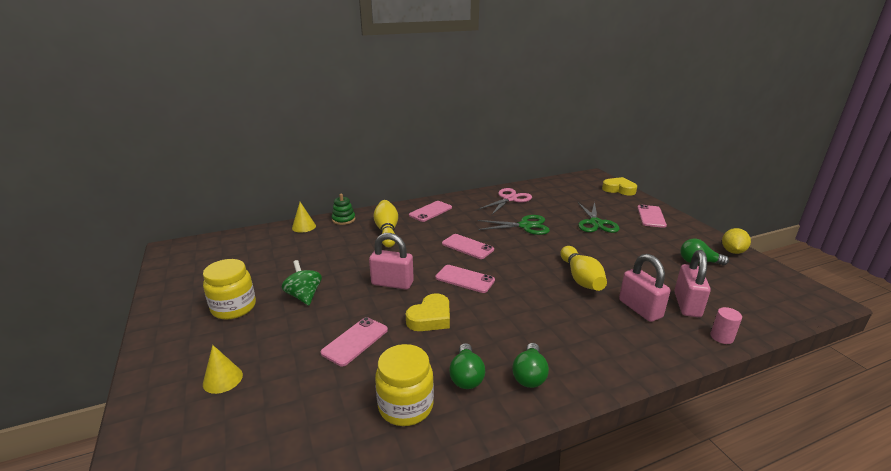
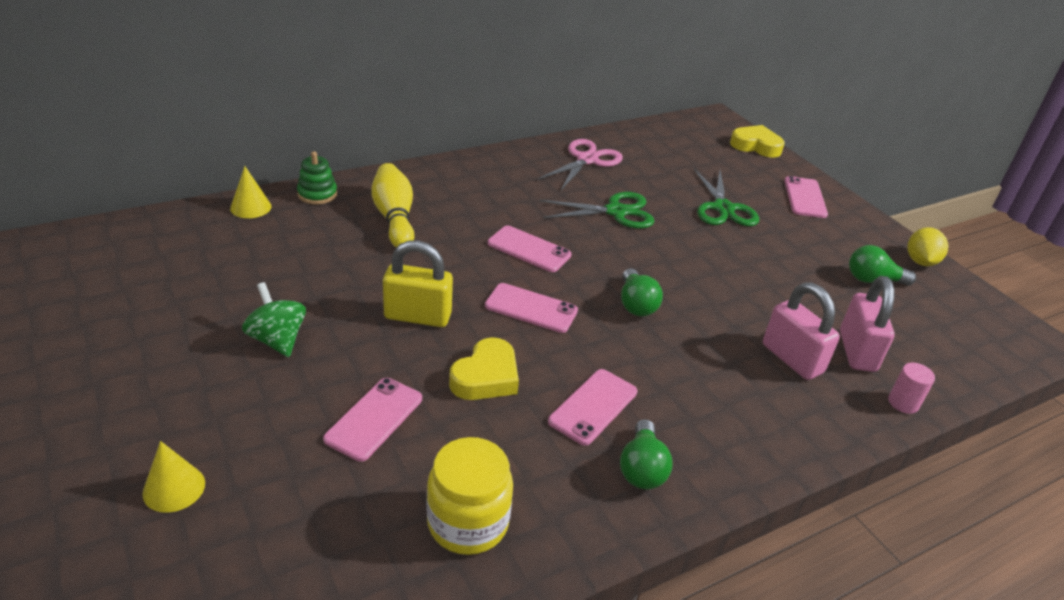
camera: 10 degrees left, 10 degrees up
(234, 308) = (163, 362): yellow jar -> none
(392, 283) = (417, 316): pink padlock -> yellow padlock
(430, 211) = (461, 181): pink phone -> pink phone (593, 406)
(466, 376) = (551, 473): green light bulb -> green light bulb (636, 304)
(581, 278) = (705, 307): yellow bowling pin -> none

